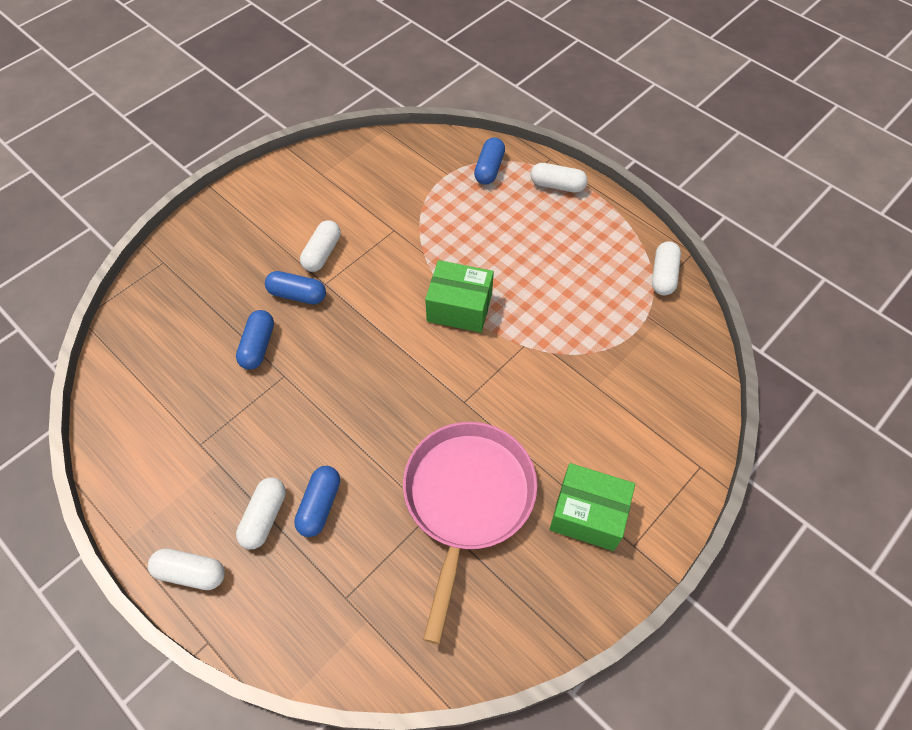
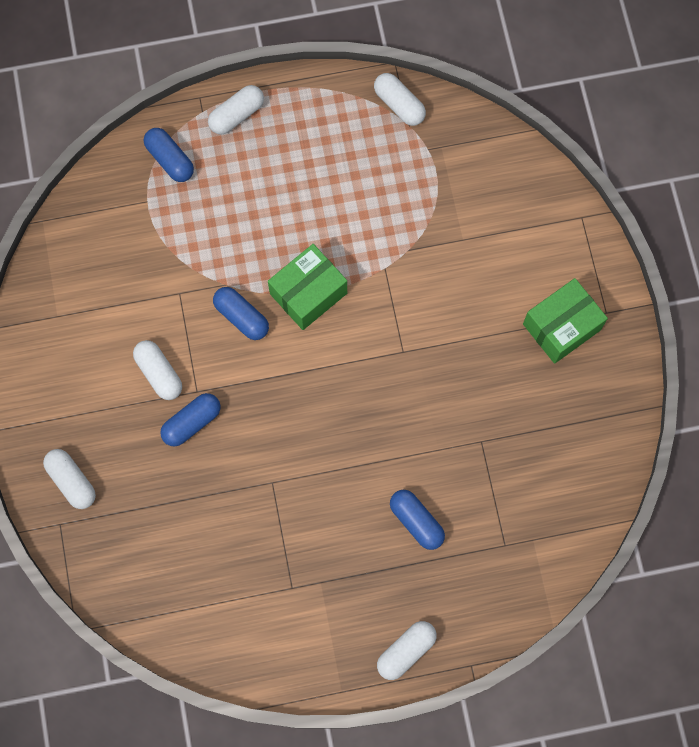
camera: 55 degrees left, 15 degrees up
(258, 346) = (224, 487): blue capsule -> blue capsule (241, 317)
(264, 517) = (397, 570): white capsule -> white capsule (72, 481)
(467, 500) = (489, 407): pink pan -> none

